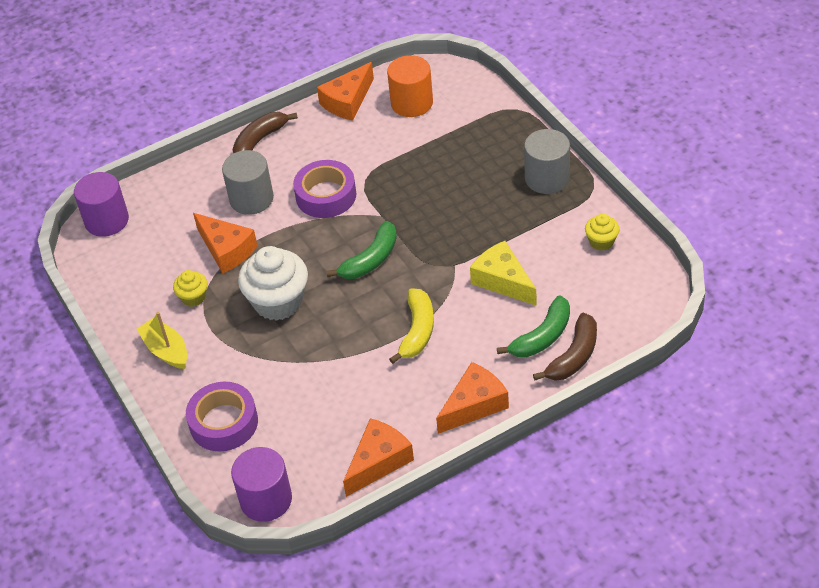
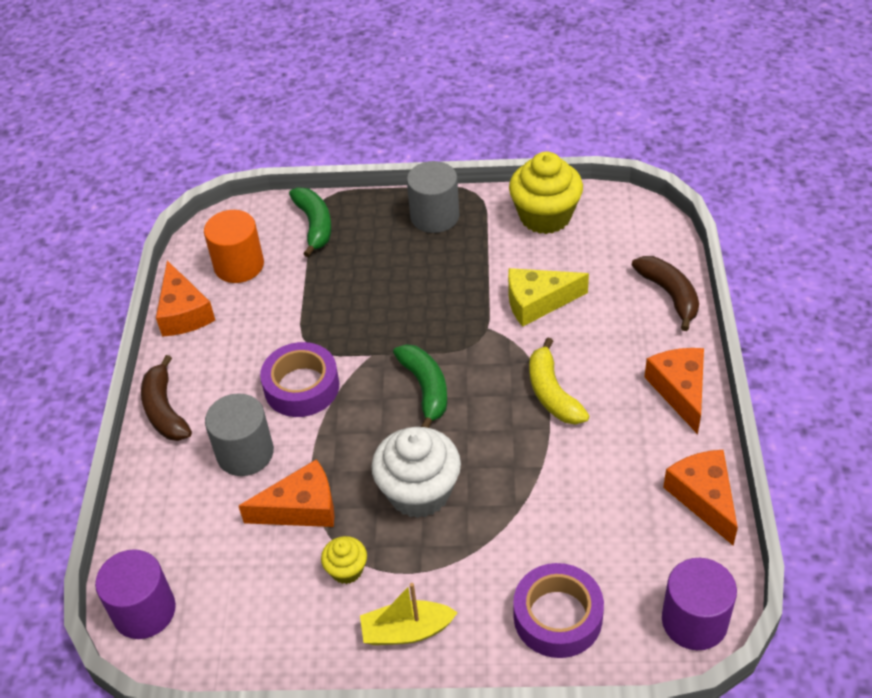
camera: 60 degrees left, 0 degrees up
(417, 331) = (552, 393): yellow banana -> yellow banana turned 150 degrees counterclockwise
(542, 337) = (629, 305): green banana -> green banana (314, 225)
(601, 241) = (545, 216): yellow cupcake -> yellow cupcake, size x1.99

